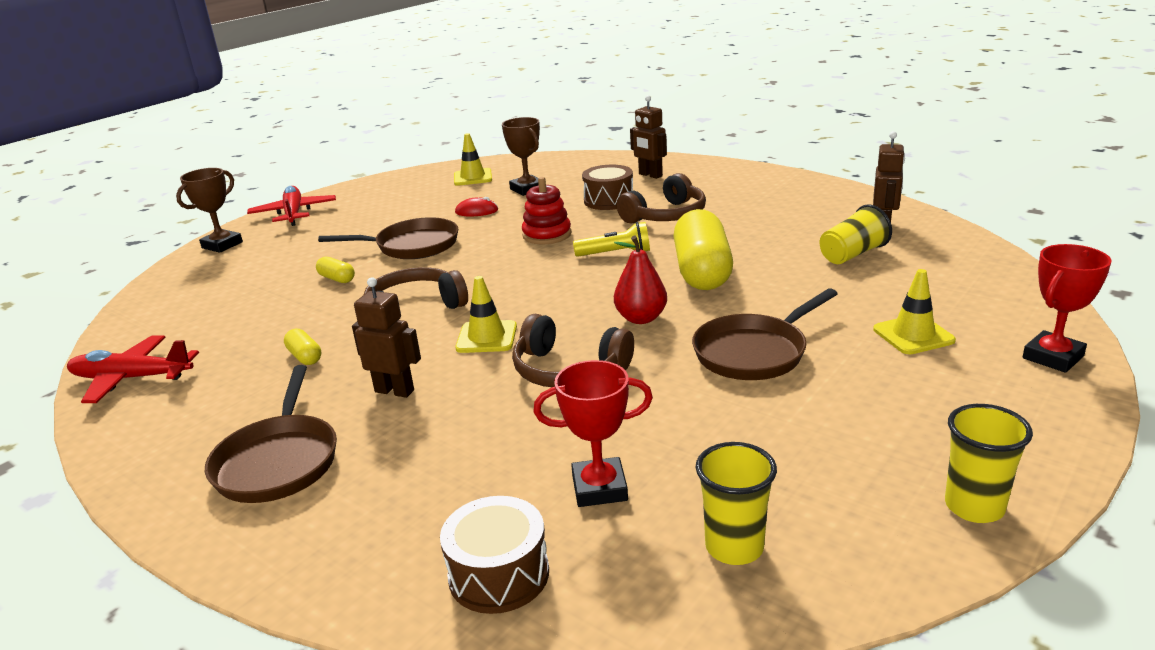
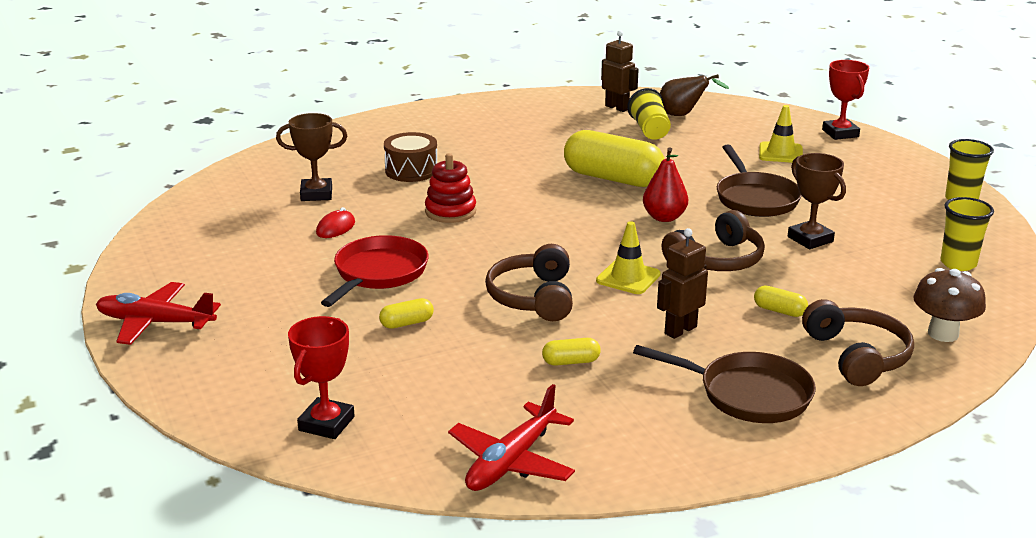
camera: 65 degrees left, 0 degrees up
(222, 245) = (188, 380): brown trophy -> brown trophy (810, 239)
(412, 246) = (378, 273): brown pan -> red pan
(473, 177) = (228, 210): yellow traffic cone -> none
(476, 436) = (779, 311): none -> yellow capsule
(499, 574) = (943, 334): brown drum -> brown mushroom
(599, 488) = (876, 285): red trophy -> red trophy (326, 424)
(615, 253) = (534, 197): yellow flashlight -> none
(650, 175) = (379, 141): brown robot -> none
(666, 215) = (484, 160): brown headphones -> brown headphones (857, 356)
(925, 258) = (683, 115): none -> brown pear

